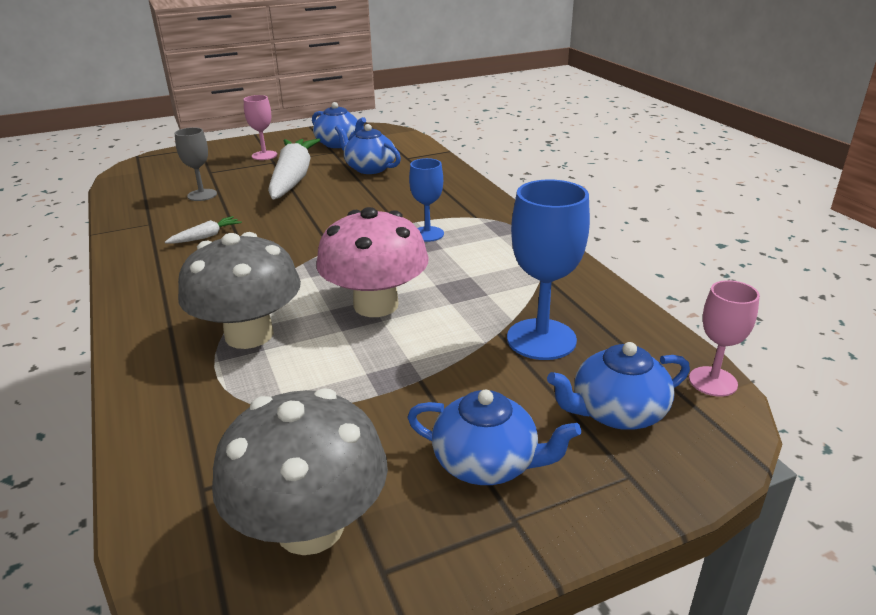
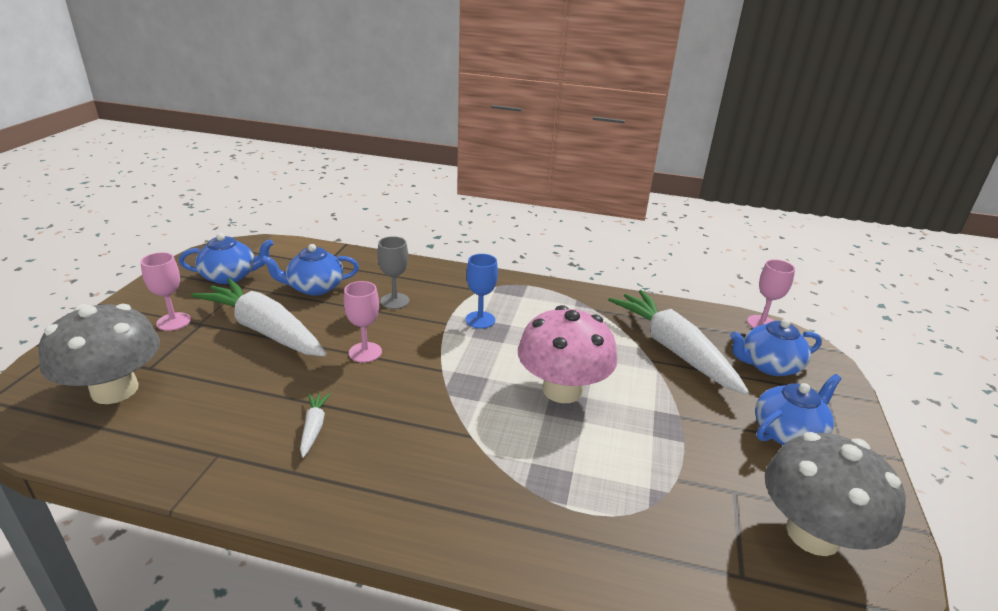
camera: 55 degrees left, 0 degrees up
(202, 195) = (204, 394): grey goblet -> grey goblet (395, 301)
(249, 335) = (541, 471): grey mushroom -> grey mushroom (115, 390)
(314, 215) = (365, 352): none -> pink goblet
(541, 339) = (674, 350): blue goblet -> white carrot
(617, 412) = (769, 365): blue teapot -> blue teapot turned 60 degrees clockwise

